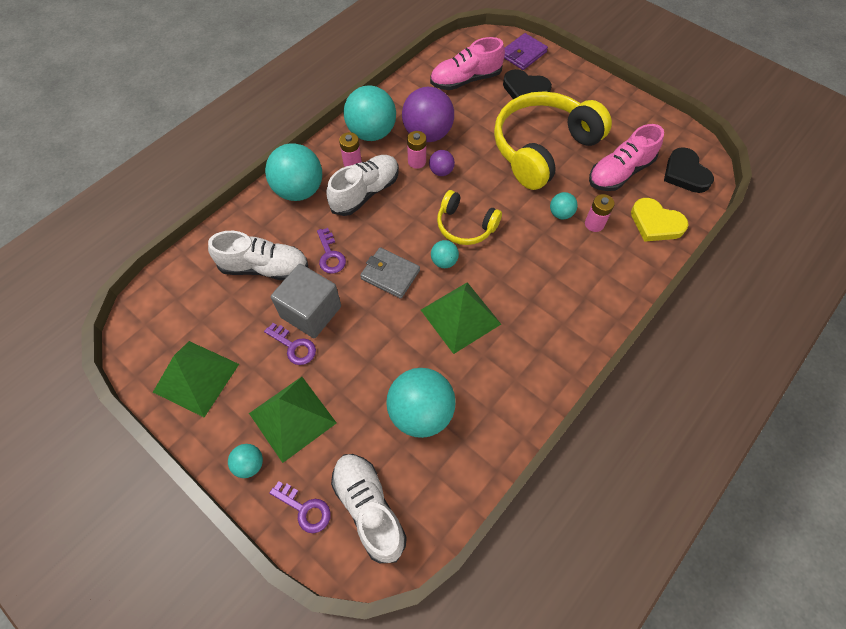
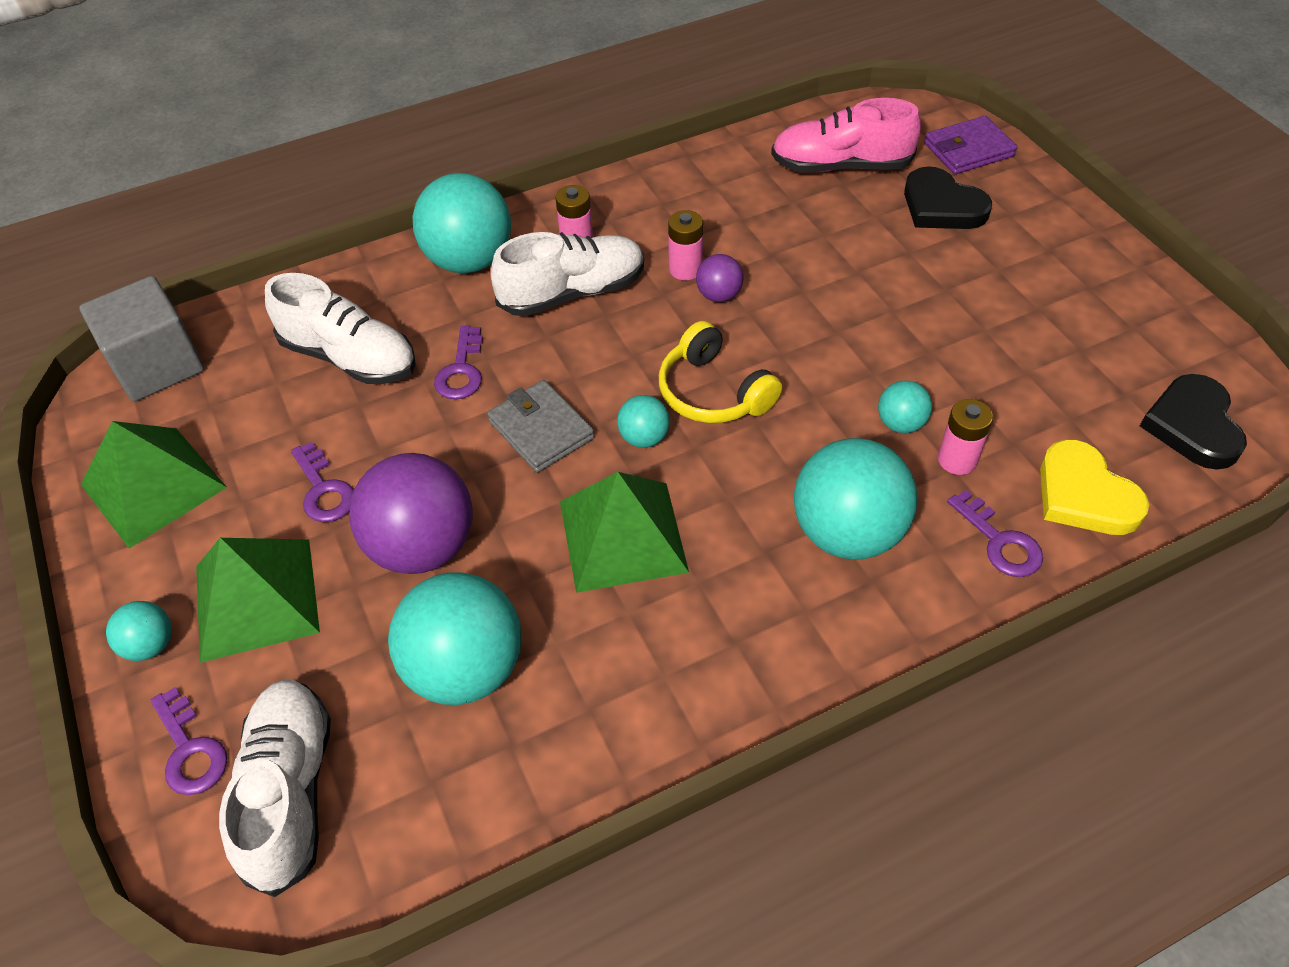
camera: 25 degrees right, 10 degrees down
(311, 312) = (381, 446): grey cube -> grey cube (158, 365)
(372, 133) = (634, 207): turquoise ball -> turquoise ball (847, 533)
(427, 134) = (728, 232): purple ball -> purple ball (423, 547)
(542, 148) = (924, 307): yellow headphones -> none
(620, 172) = (1055, 387): pink shoe -> none
(631, 259) = (1000, 542): none -> purple key

